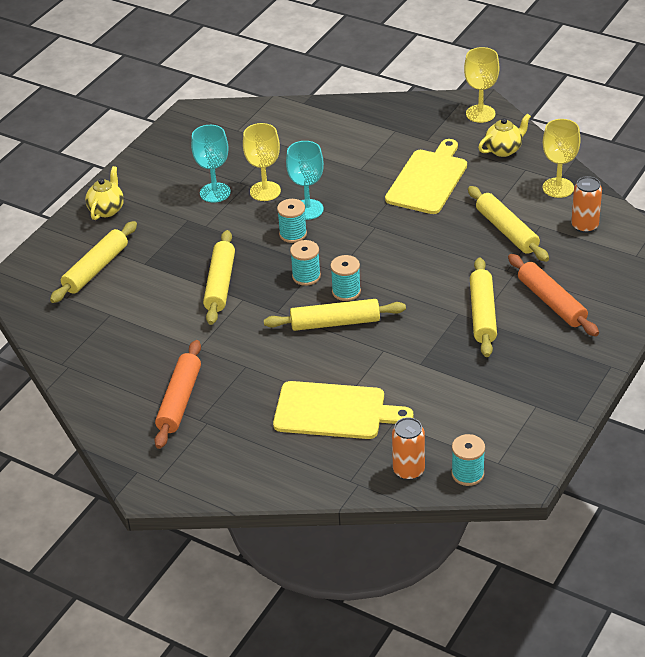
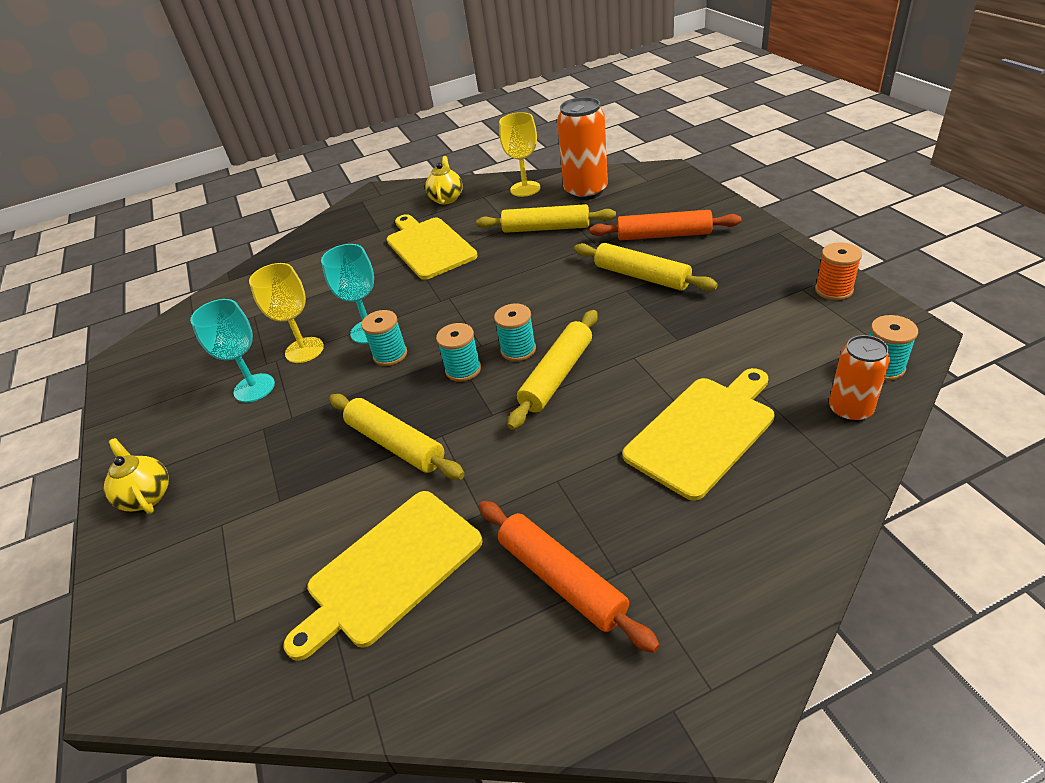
camera: 50 degrees left, 0 degrees up
(96, 269) = (226, 558): yellow rolling pin -> none
(136, 334) = (390, 570): none -> yellow cutting board
(480, 114) = (389, 195): yellow goblet -> none
(547, 423) = (833, 290): none -> orange spool
(584, 226) = (586, 191): orange can -> orange can, size x1.65

